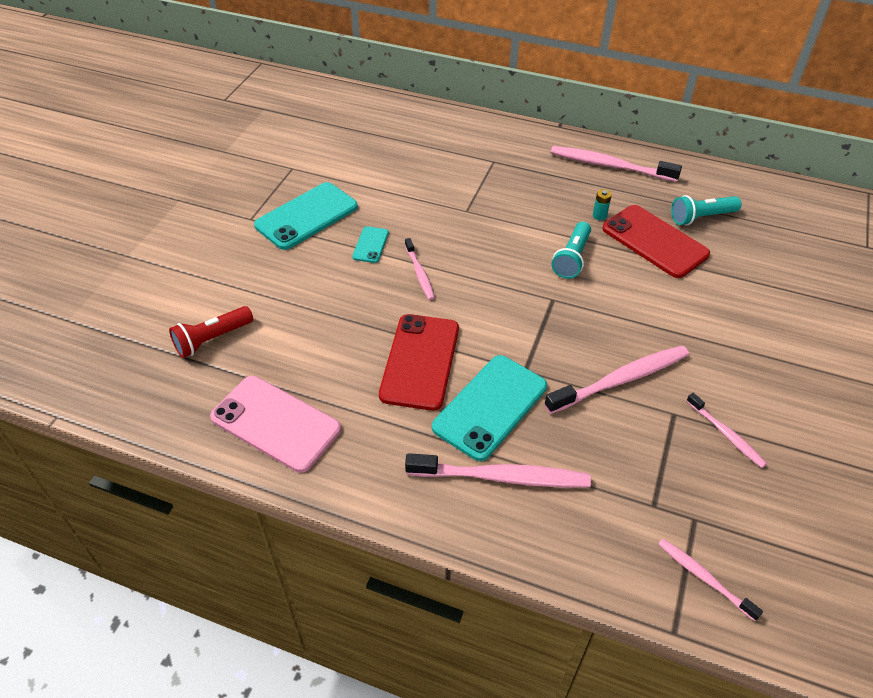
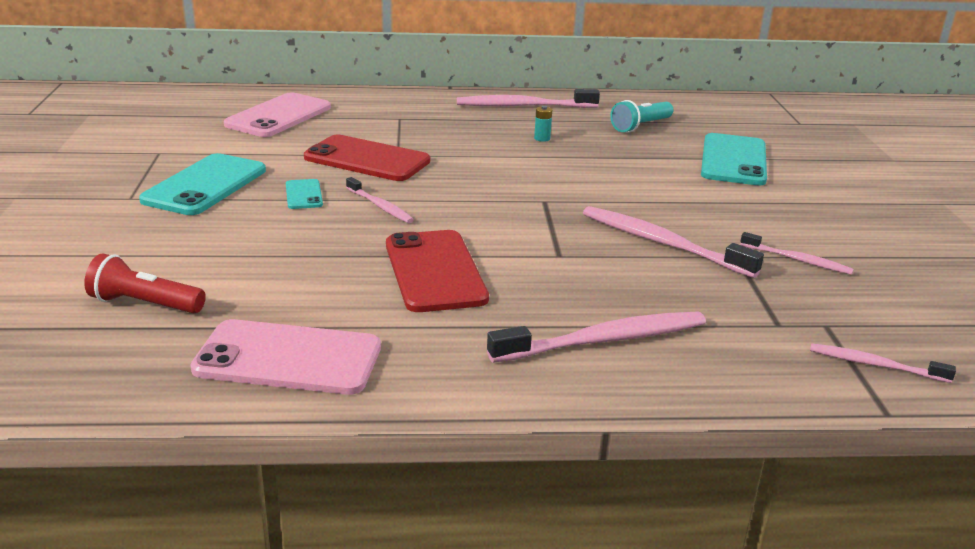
camera: 25 degrees left, 20 degrees down
(212, 339) = (144, 304): red flashlight -> red flashlight turned 75 degrees clockwise
(399, 139) = (279, 116): none -> pink phone
(490, 407) = (544, 290): turquoise phone -> turquoise phone (733, 160)
(572, 258) = (539, 170): turquoise flashlight -> none
(620, 380) = (663, 243): pink toothbrush -> pink toothbrush turned 90 degrees counterclockwise
(654, 241) = (611, 147): red phone -> red phone (367, 159)

